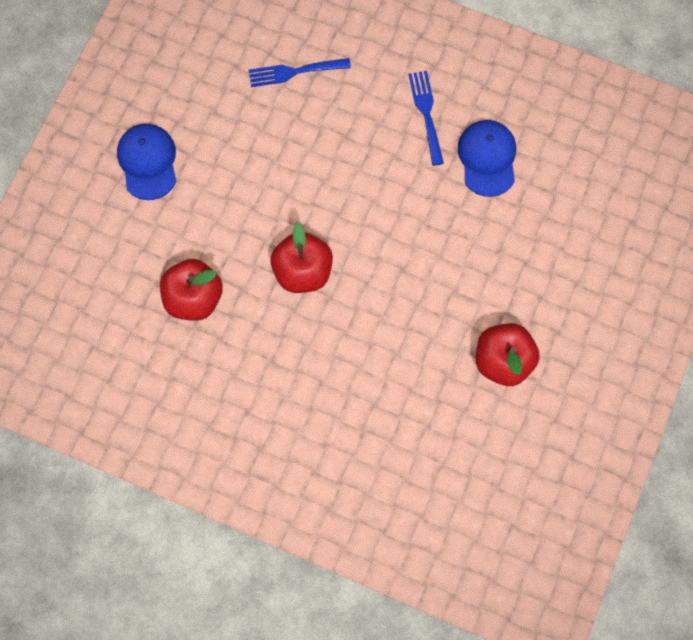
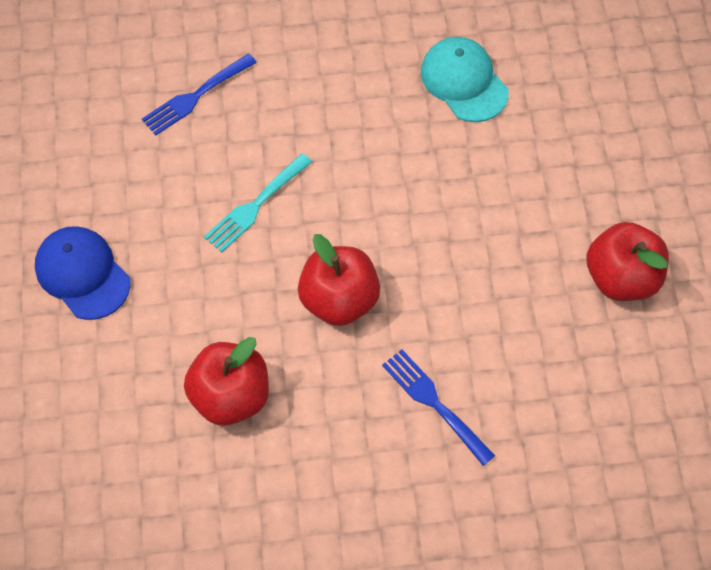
camera: 30 degrees left, 10 degrees down
(287, 174) = (255, 206): none -> turquoise fork
(426, 113) = (368, 69): blue fork -> blue fork (434, 403)
(487, 158) = (464, 81): blue cap -> turquoise cap

